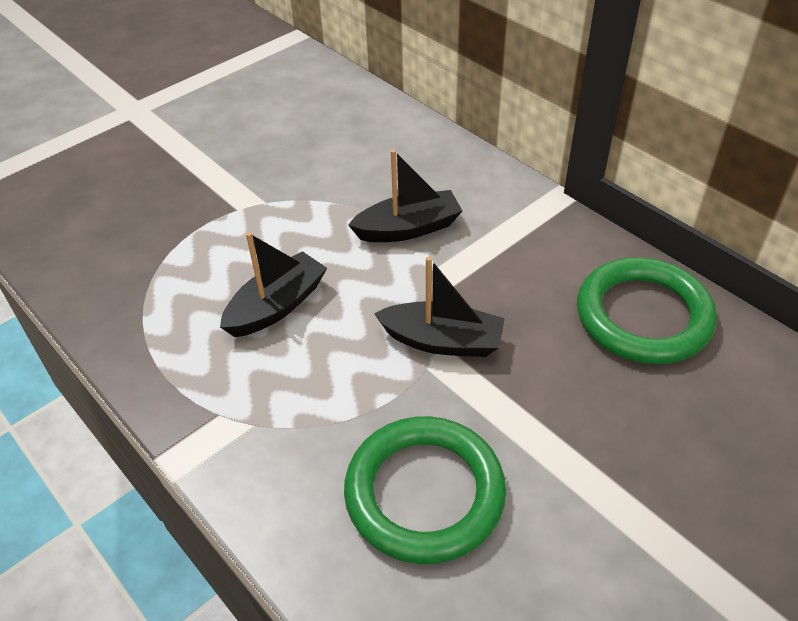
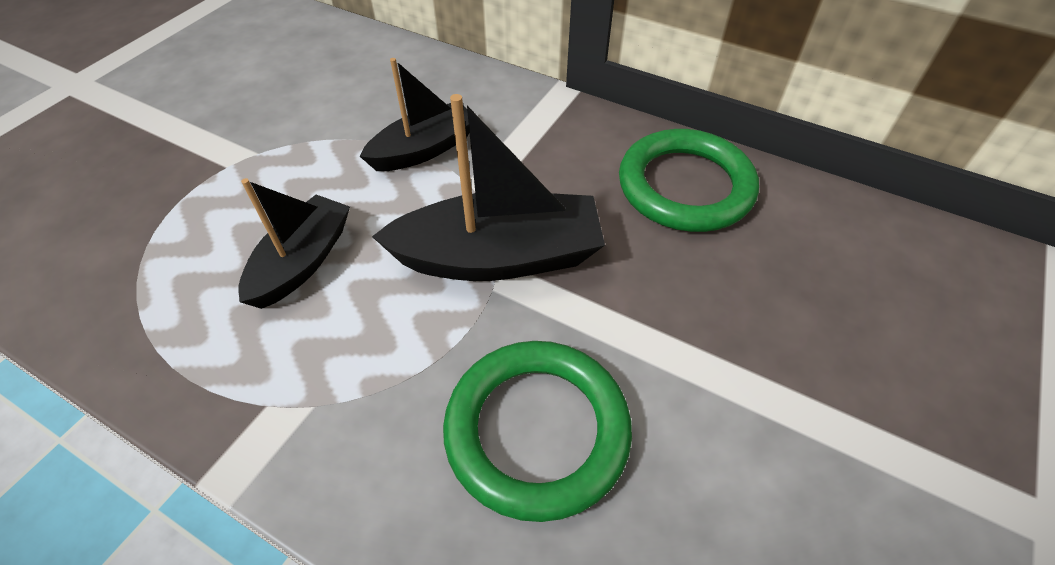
camera: 20 degrees left, 5 degrees up
(442, 341) = (499, 257): black boat -> black boat, size x1.54

